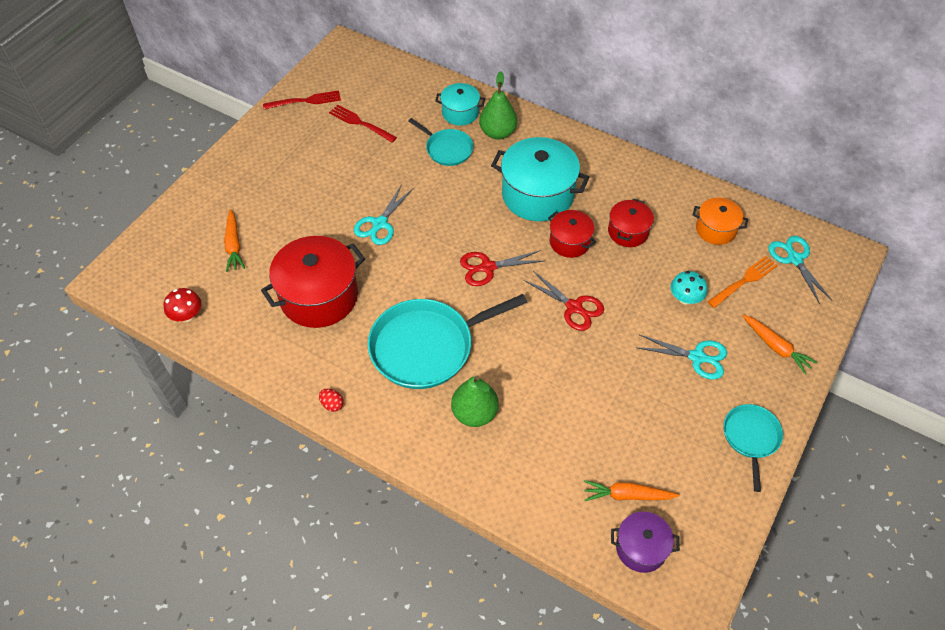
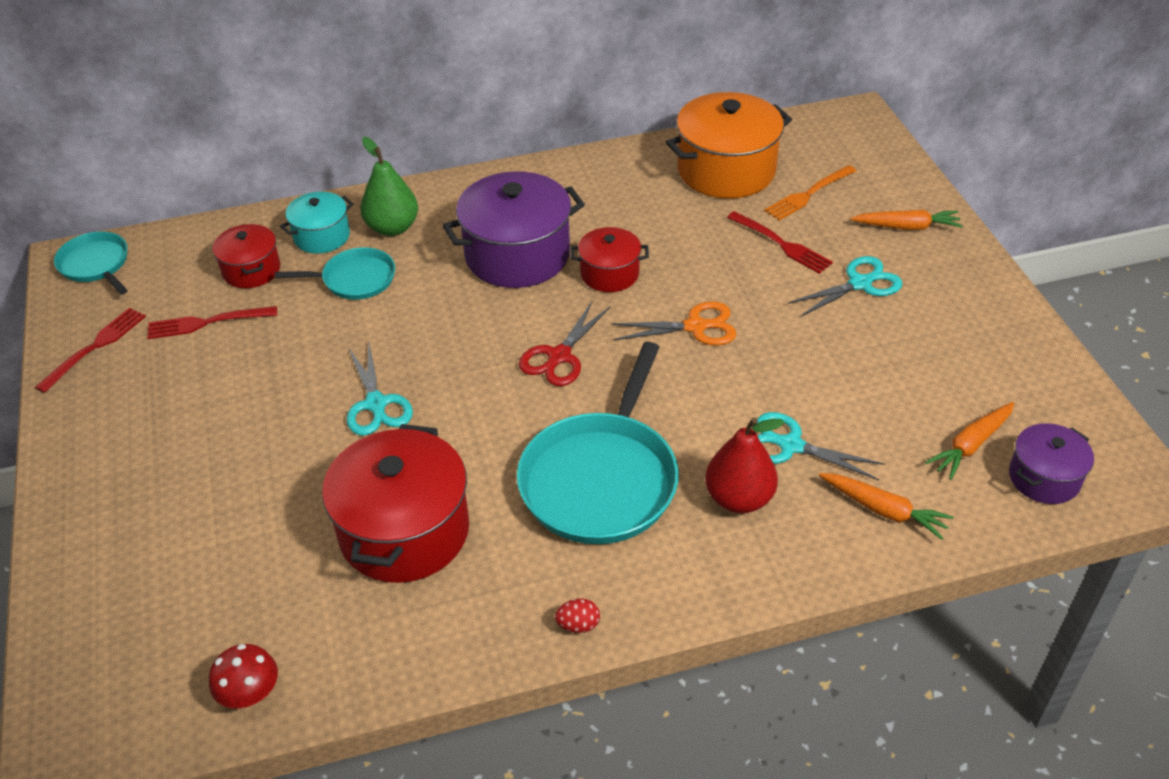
camera: 45 degrees left, 10 degrees down
(234, 245) = (209, 565): orange carrot -> orange carrot (883, 510)
(474, 413) = (739, 498): green pear -> red pear
(537, 195) = (517, 255): turquoise pot -> purple pot
(574, 307) = (695, 327): red scissors -> orange scissors
(628, 232) = (652, 226): red pot -> red pot (251, 270)
(685, 298) = (781, 244): turquoise mushroom -> red fork
(715, 229) = (726, 170): orange pot -> orange pot, size x1.82
(744, 281) = (808, 194): orange fork -> orange fork turned 135 degrees counterclockwise
(751, 437) = (991, 312): turquoise pan -> turquoise pan (96, 264)
(794, 259) = (823, 149): turquoise scissors -> turquoise scissors (790, 445)

